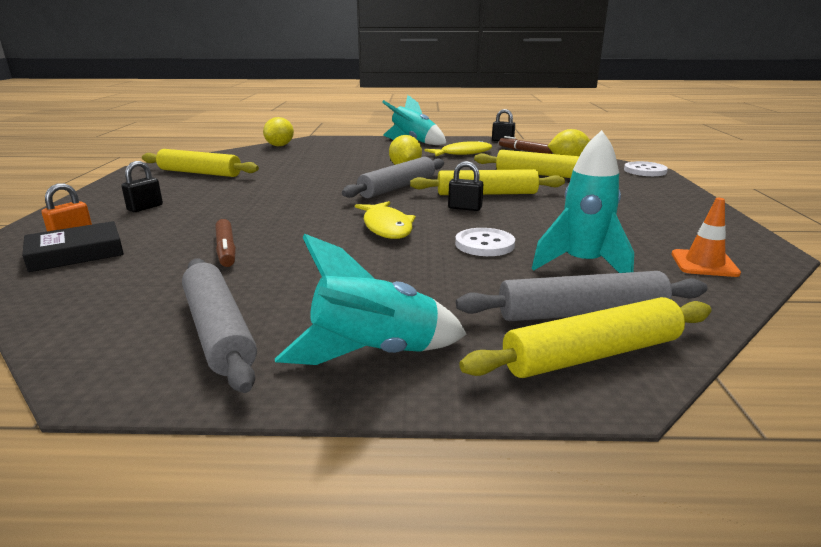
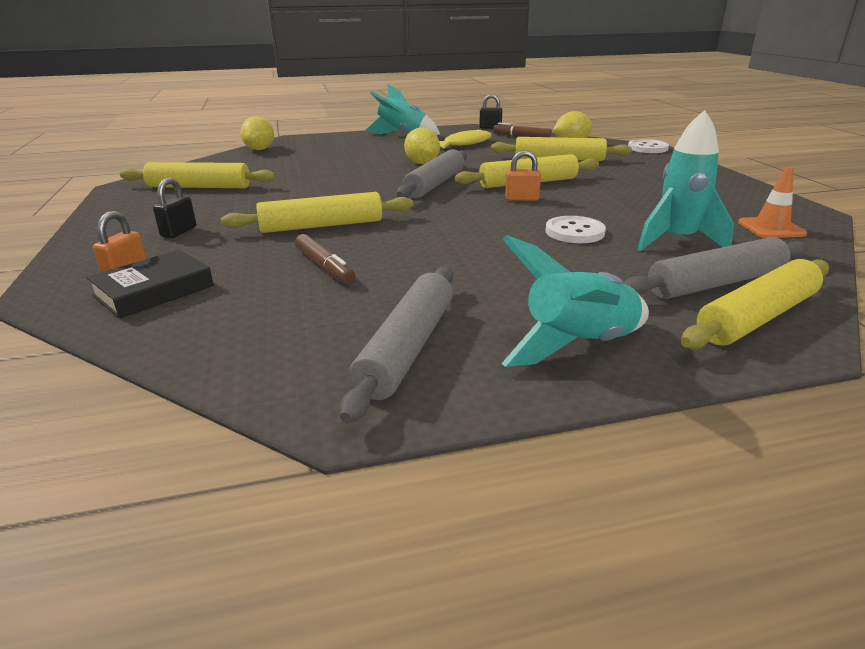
camera: 15 degrees left, 5 degrees up
(218, 331) = (407, 348): grey rolling pin -> grey rolling pin turned 60 degrees clockwise
(261, 214) = (321, 226): none -> yellow rolling pin
(386, 227) = (466, 225): yellow fish -> none
(465, 208) = (521, 199): black padlock -> orange padlock

